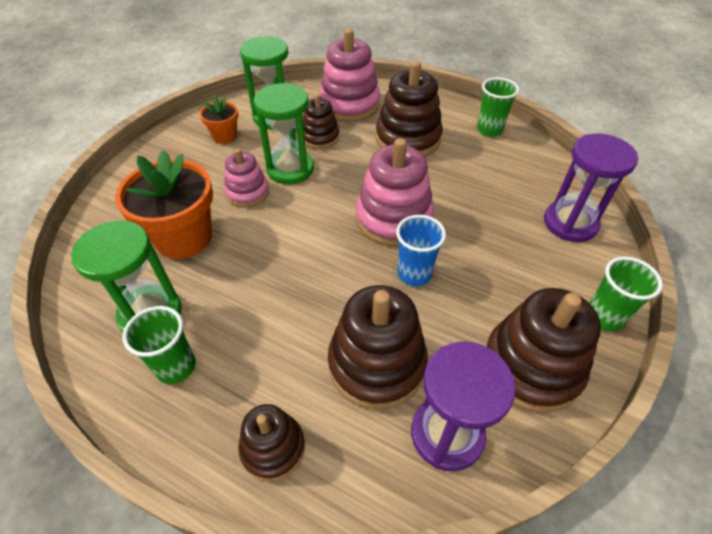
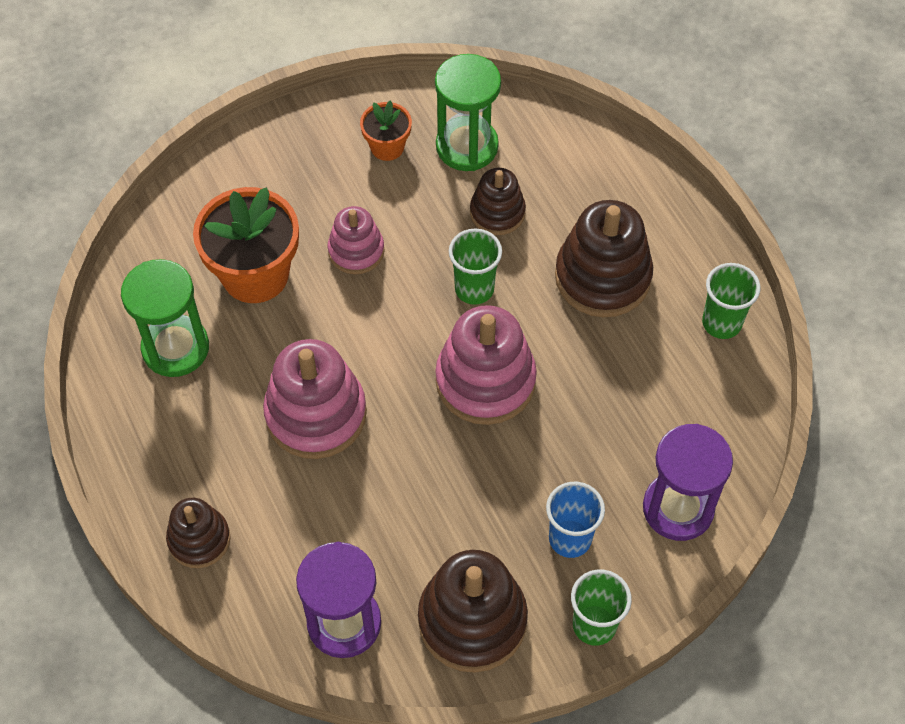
camera: 35 degrees right, 10 degrees up
(176, 367) = (167, 417): green cup -> green cup (474, 289)
(290, 169) = (426, 243): green hourglass -> none
(349, 105) = (577, 176): pink stacking toy -> pink stacking toy (316, 414)
(377, 364) = (336, 526): brown stacking toy -> none
(414, 274) = (449, 460): blue cup -> blue cup (570, 538)

